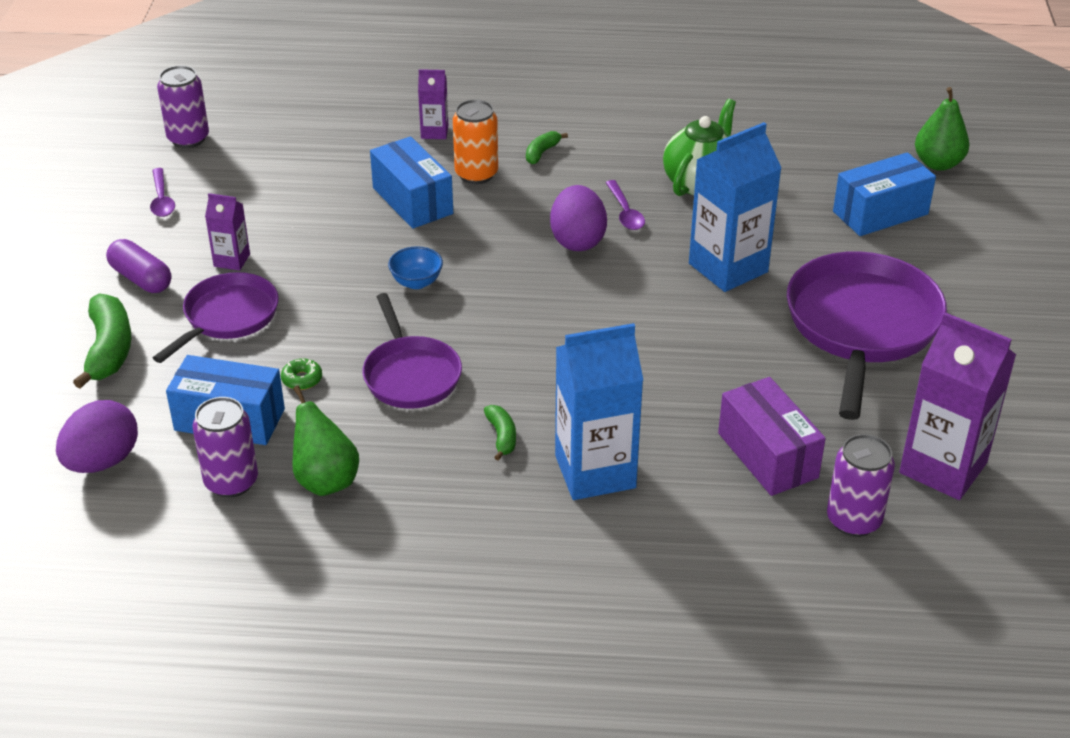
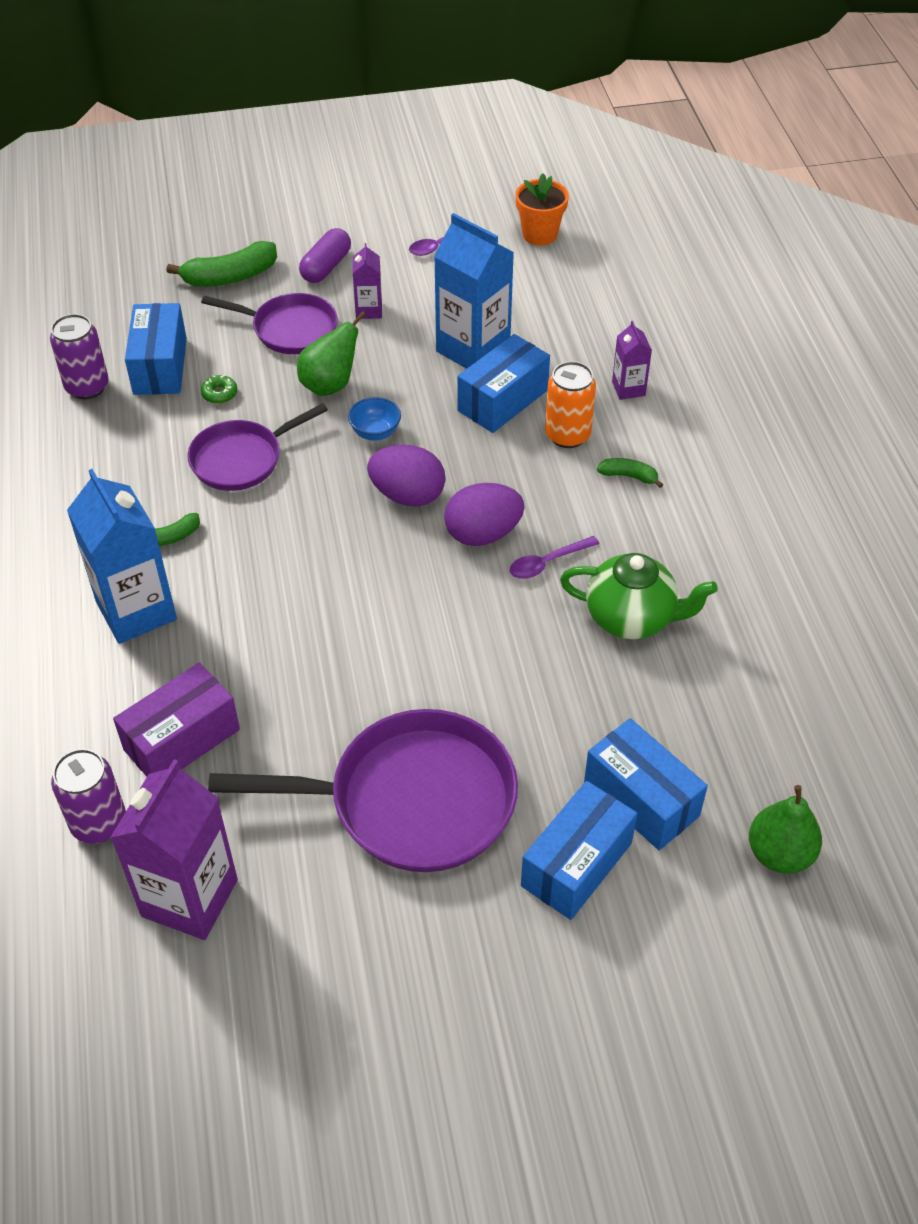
camera: 75 degrees right, 10 degrees up
(102, 461) = (99, 313): purple egg -> purple egg (407, 495)
(188, 139) = (539, 234): purple can -> orange flower pot
(325, 480) = (97, 439): green pear -> green pear (330, 385)
(728, 268) = (479, 665): blue carton -> blue carton (473, 349)
(935, 254) = (576, 864): none -> blue box

